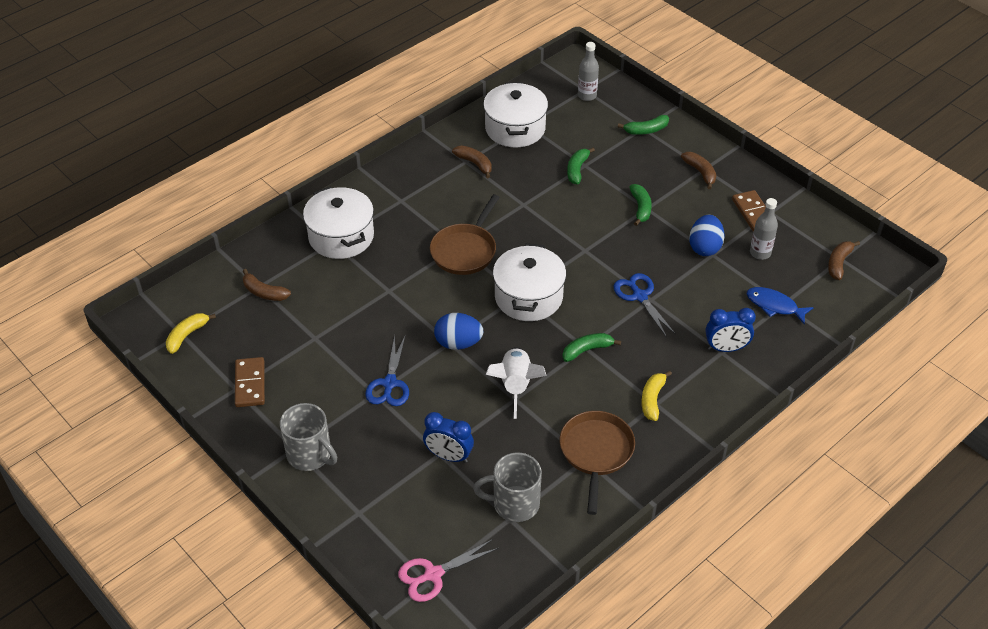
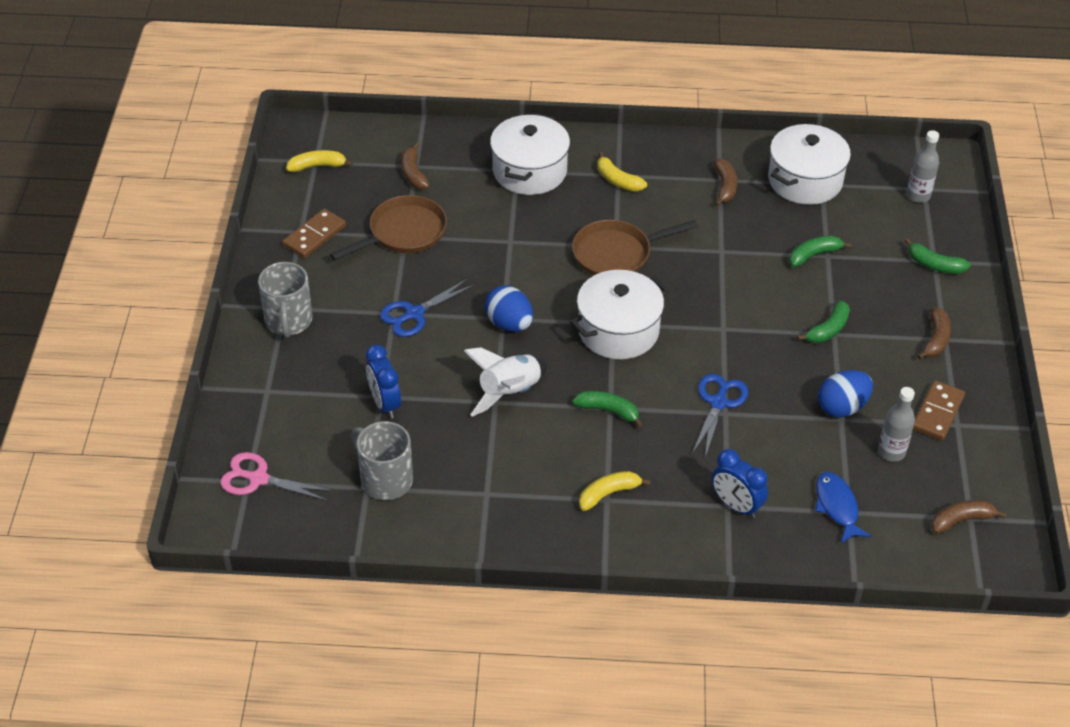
camera: 45 degrees right, 0 degrees up
(405, 204) = (617, 180): none -> yellow banana
(596, 453) = (501, 496): brown pan -> brown pan (403, 233)

